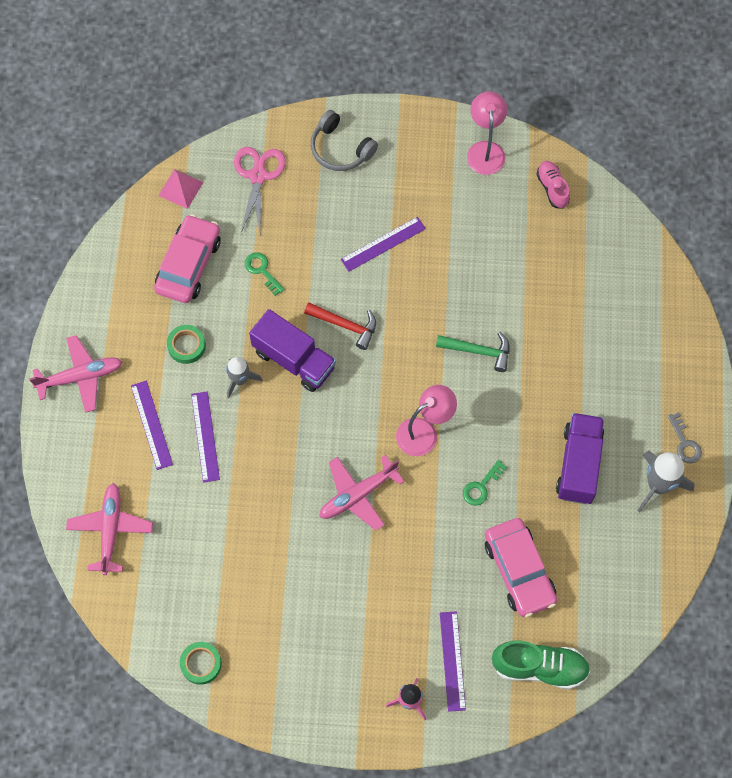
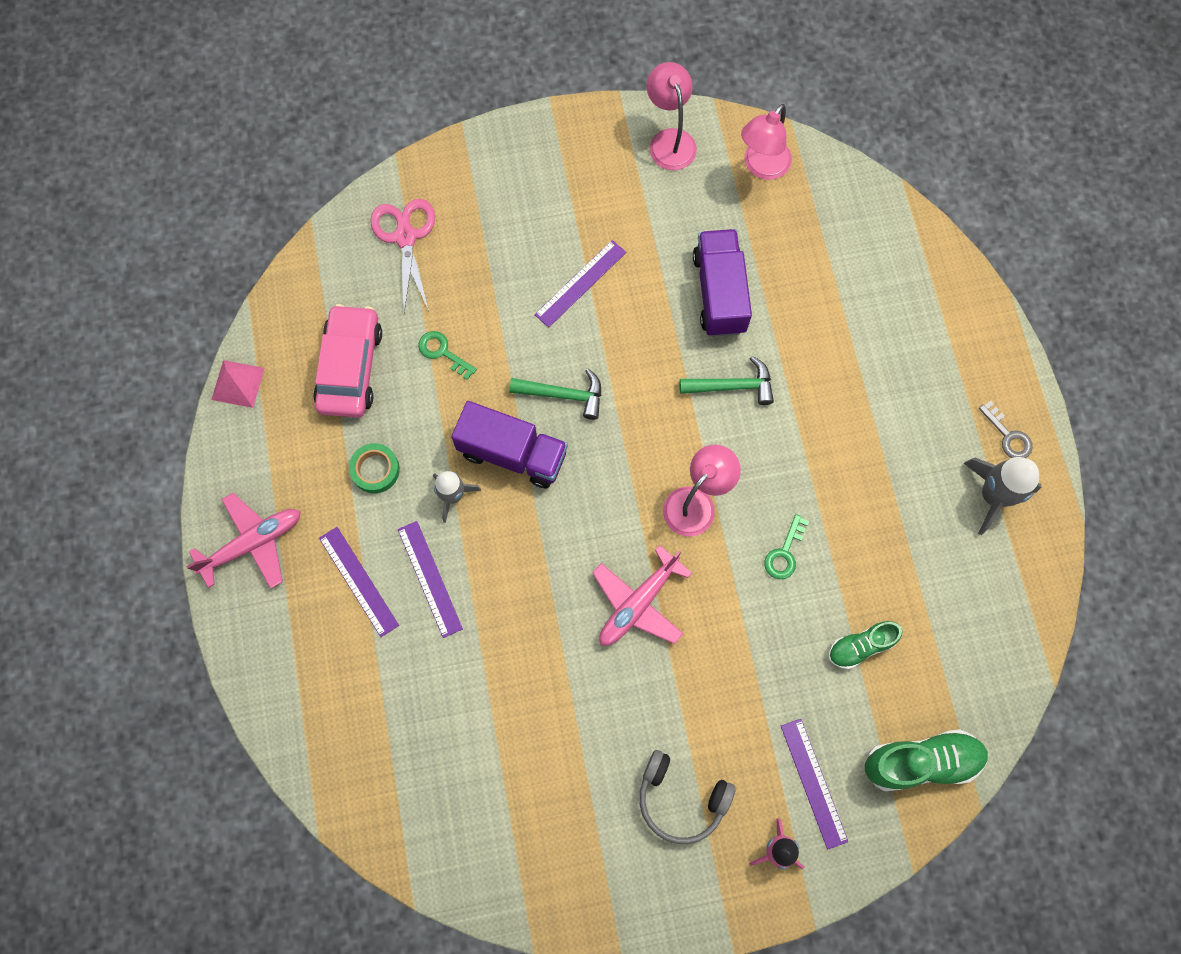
camera: 15 degrees left, 5 degrees up
(110, 530) = (343, 731): pink plane -> none
(181, 188) = (315, 275): pink pyramid -> pink pyramid (238, 383)
(201, 664) = (504, 874): green tape -> none
(340, 149) = (496, 180): grey headphones -> grey headphones (681, 799)
(346, 325) = (564, 395): red hammer -> green hammer
(519, 571) = (860, 646): pink car -> green shoe
(552, 188) = (761, 167): pink shoe -> pink lamp
(578, 465) = (892, 495): purple truck -> purple truck (719, 293)

